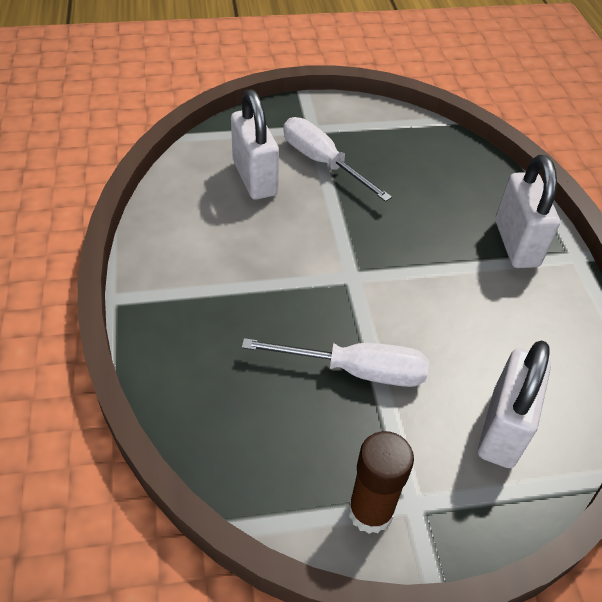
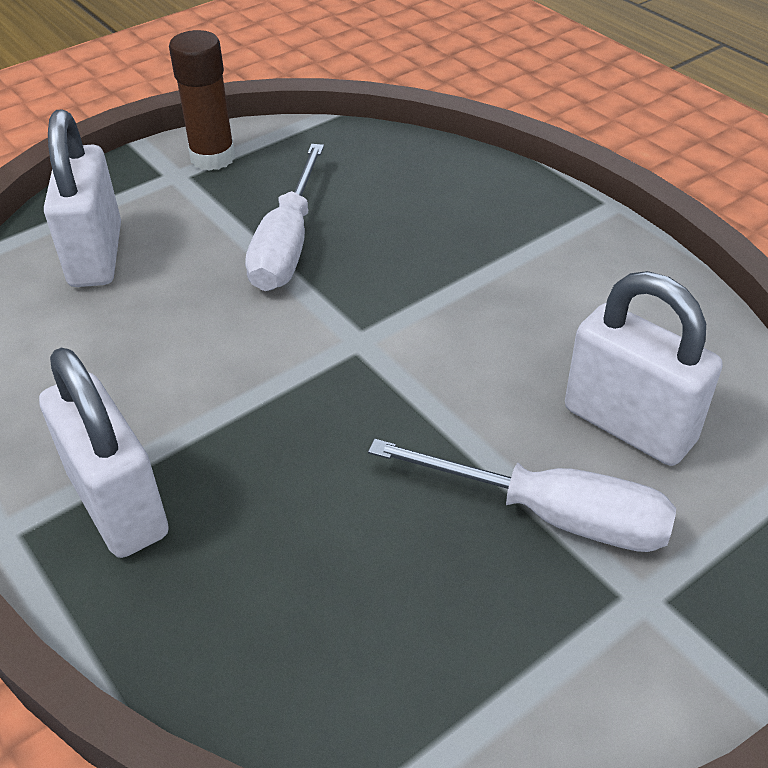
camera: 155 degrees right, 5 degrees down
(356, 370) = (287, 244): white screwdriver -> white screwdriver turned 60 degrees counterclockwise

